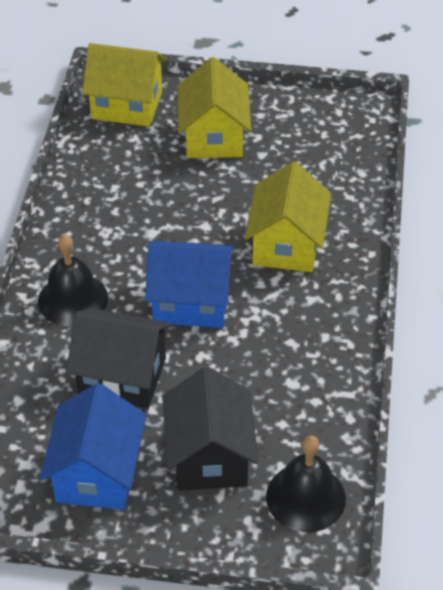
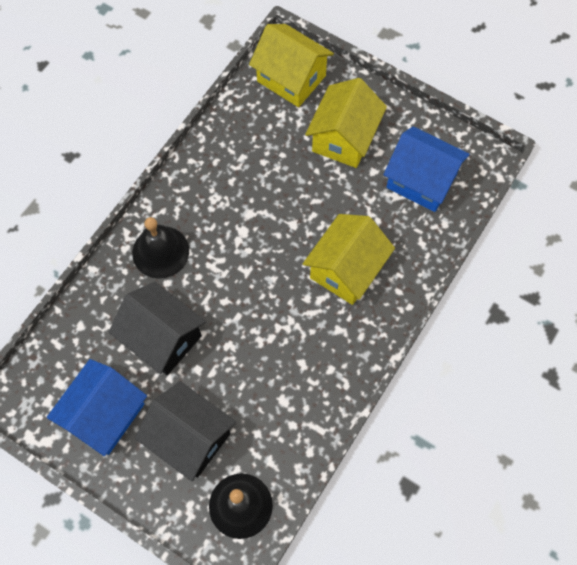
camera: 25 degrees right, 20 degrees up
(191, 302) = (245, 292): blue house -> blue house (421, 181)
(209, 456) = (190, 437): black house -> black house turned 75 degrees counterclockwise

